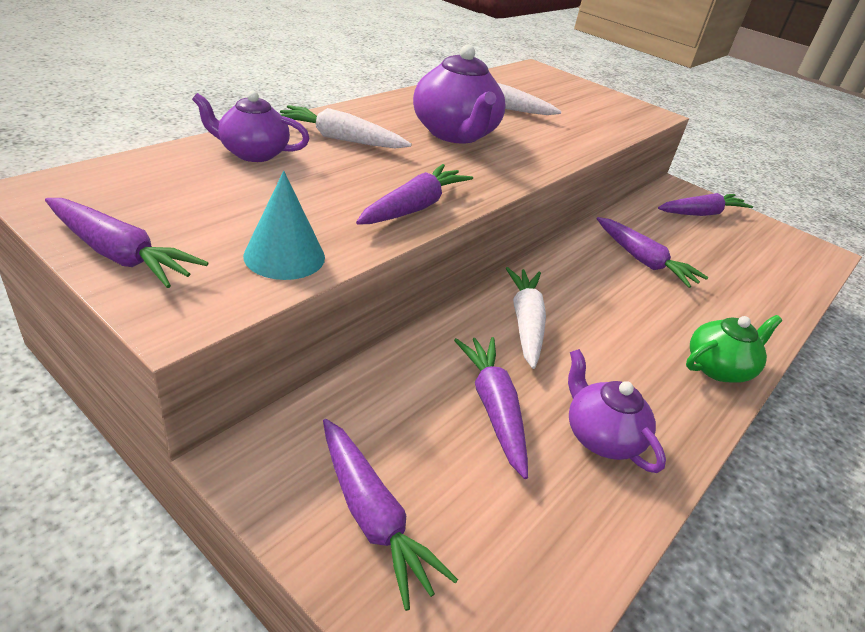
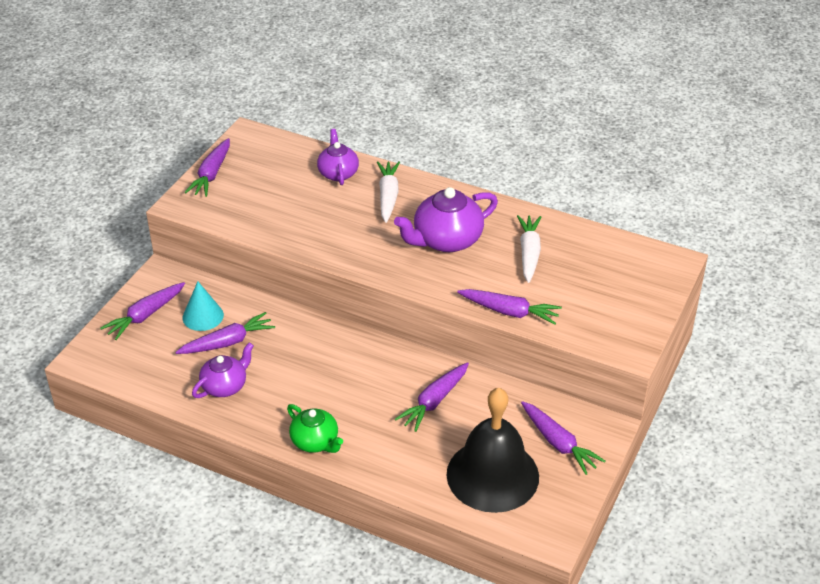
camera: 80 degrees right, 5 degrees up
(284, 256) = (238, 216): turquoise cone -> turquoise cone (203, 316)
(414, 207) = (319, 245): purple carrot -> purple carrot (509, 312)
(525, 322) = (311, 345): white carrot -> none
(751, 258) = (492, 475): none -> black bell

